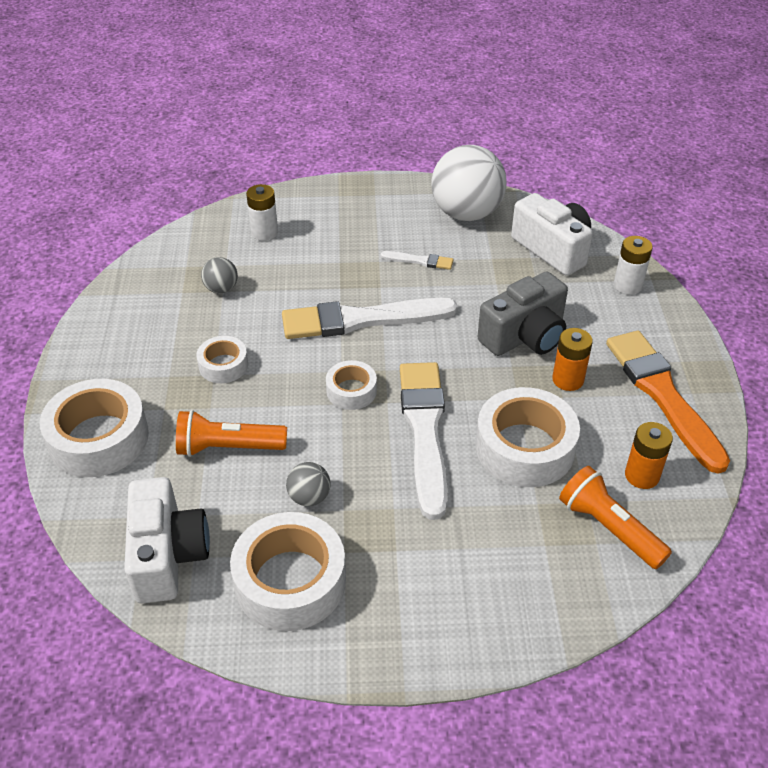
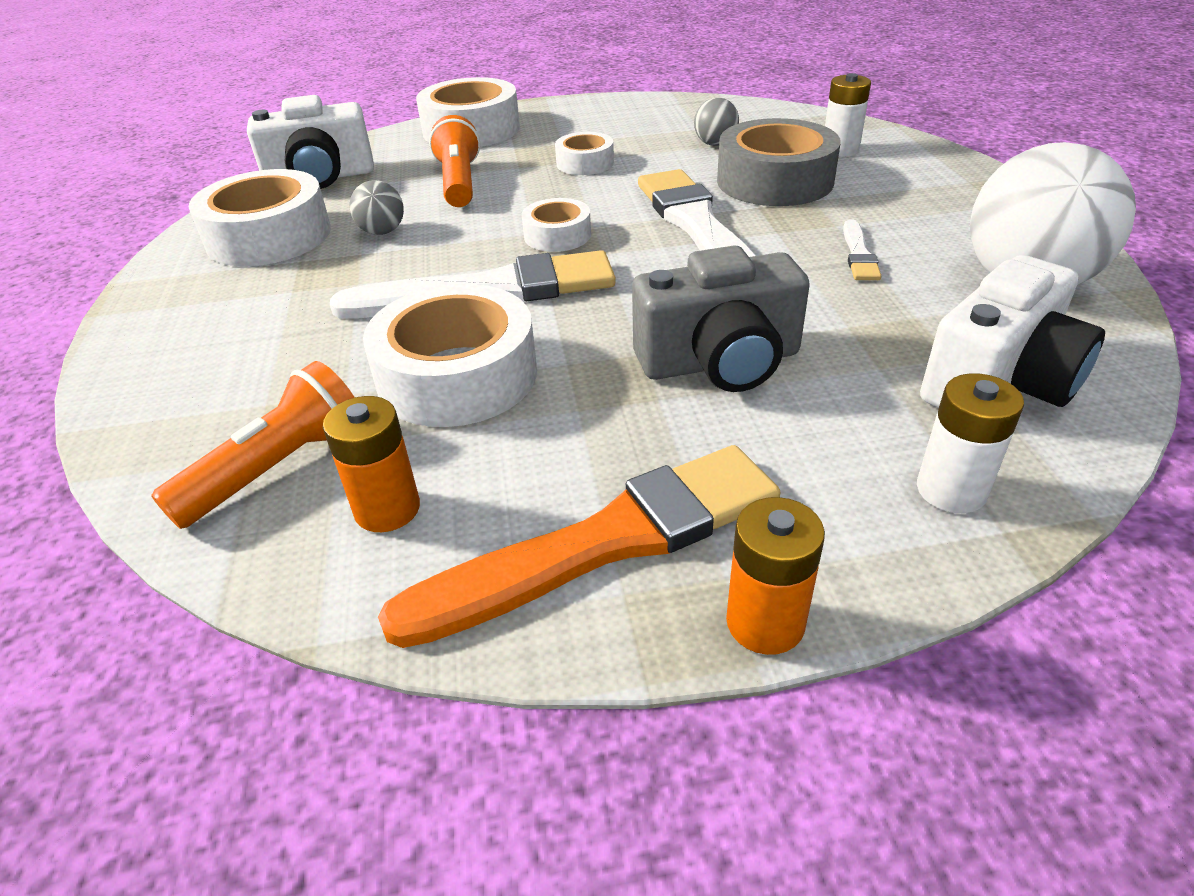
camera: 85 degrees right, 5 degrees down
(303, 272) = (774, 181): none -> grey tape
(525, 336) = (720, 362): grey camera -> grey camera turned 60 degrees counterclockwise
(568, 380) = (621, 414): orange battery -> orange battery (765, 622)

